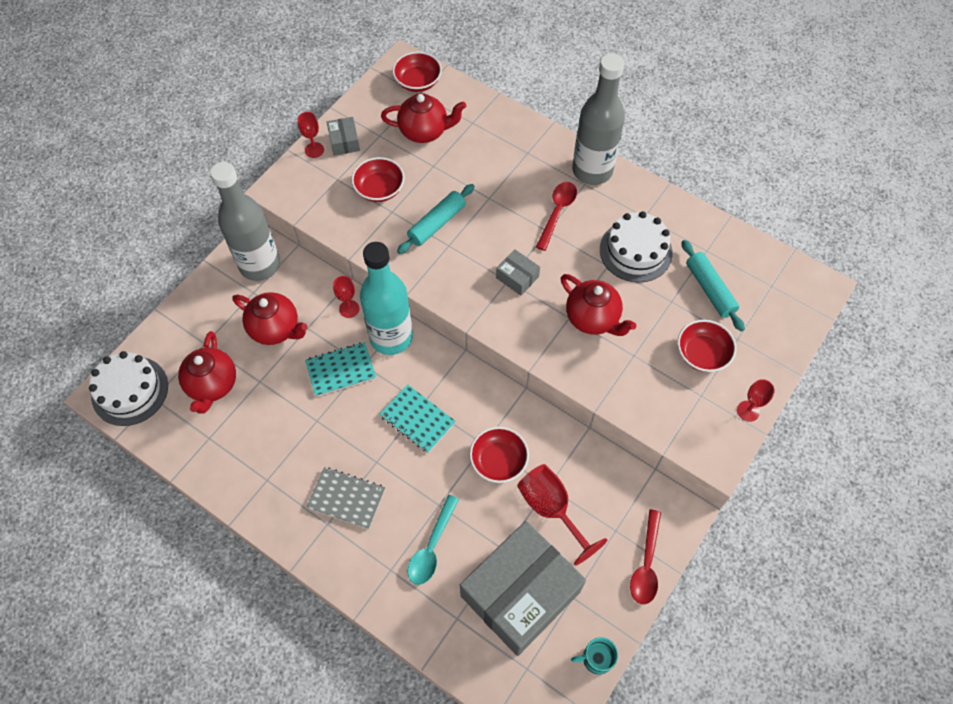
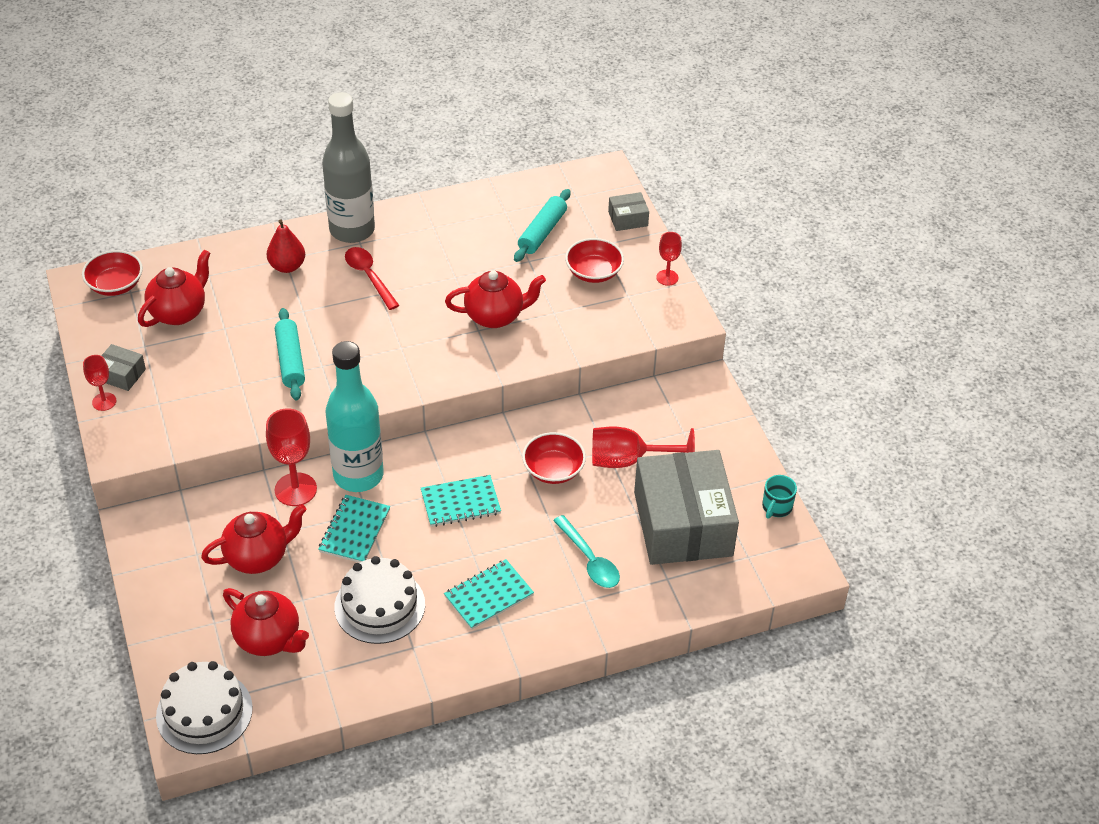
camera: 55 degrees left, 15 degrees down
(260, 265) = (171, 532): grey bottle -> none
(346, 498) = (488, 596): grey notebook -> turquoise notebook
(349, 309) = (295, 489): red goblet -> red goblet, size x1.74
(379, 189) = (206, 379): red bowl -> none
(517, 277) = (405, 339): grey box -> grey box (628, 219)
(521, 159) = (287, 266): none -> red pear
(635, 251) = (460, 252): white cake -> white cake (379, 606)
(646, 564) = (728, 430): red spoon -> none
(709, 289) = (542, 232): turquoise rolling pin -> turquoise rolling pin turned 75 degrees counterclockwise

